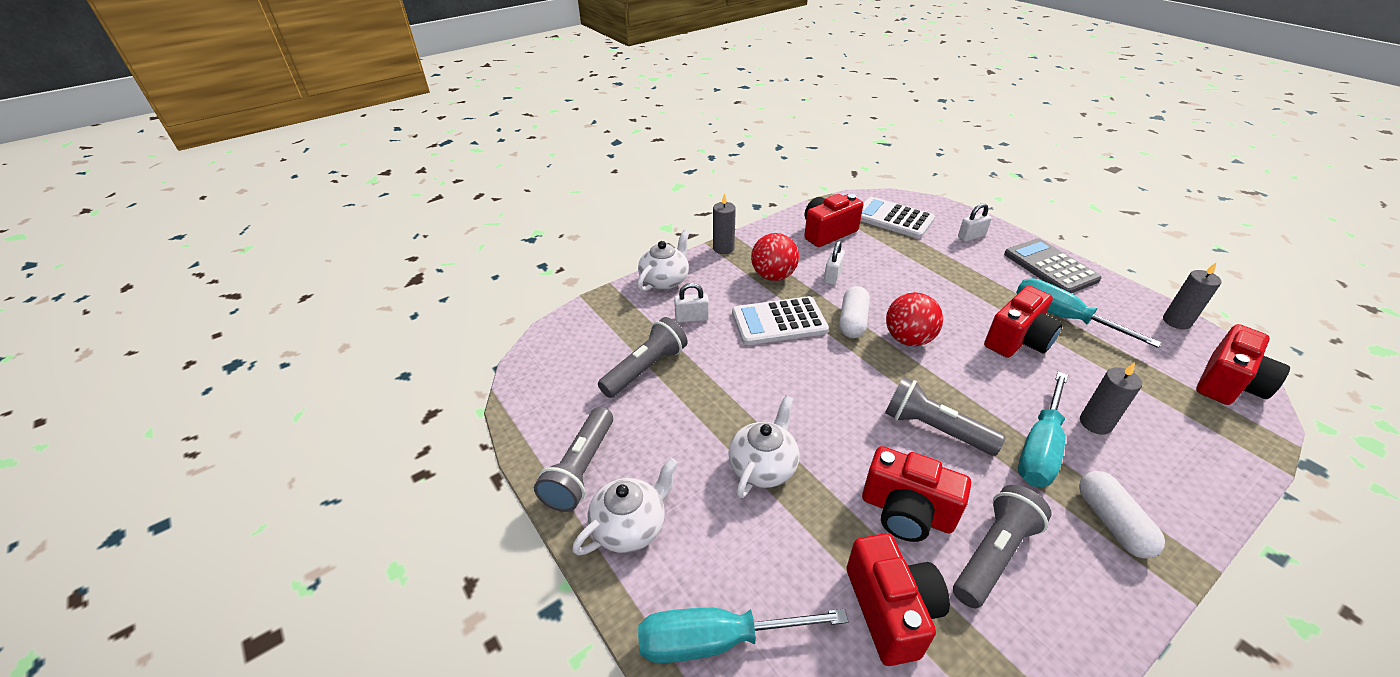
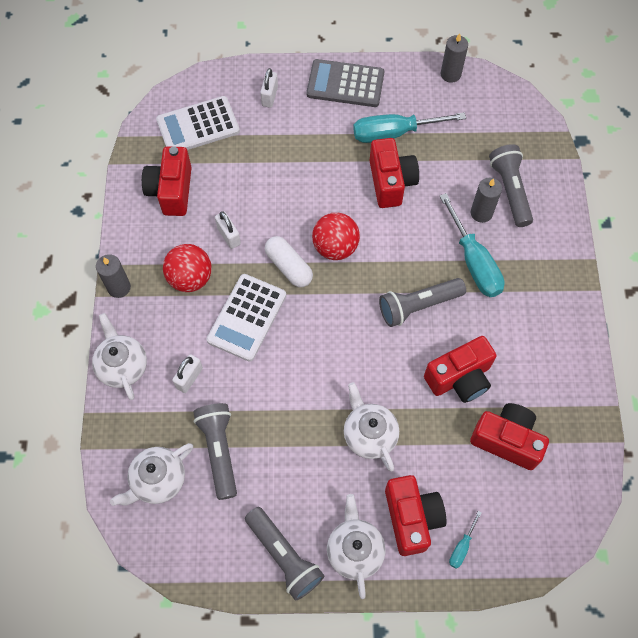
camera: 55 degrees left, 25 degrees up
(588, 347) = (158, 480): none -> white teapot
(717, 640) = (462, 547): turquoise screwdriver -> turquoise screwdriver, size x0.45
(993, 554) = (514, 357): grey flashlight -> grey flashlight (510, 190)
(1112, 522) = (539, 278): white capsule -> none
(1228, 384) = (510, 110): red camera -> red camera (412, 518)

